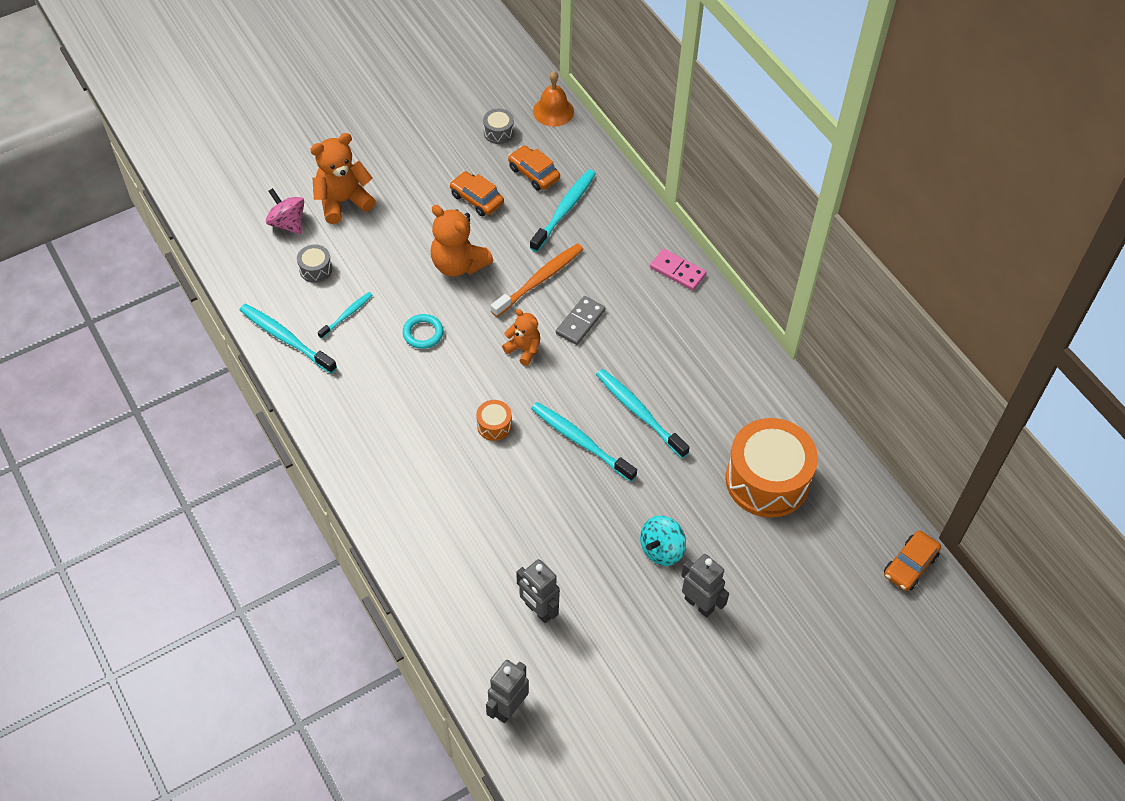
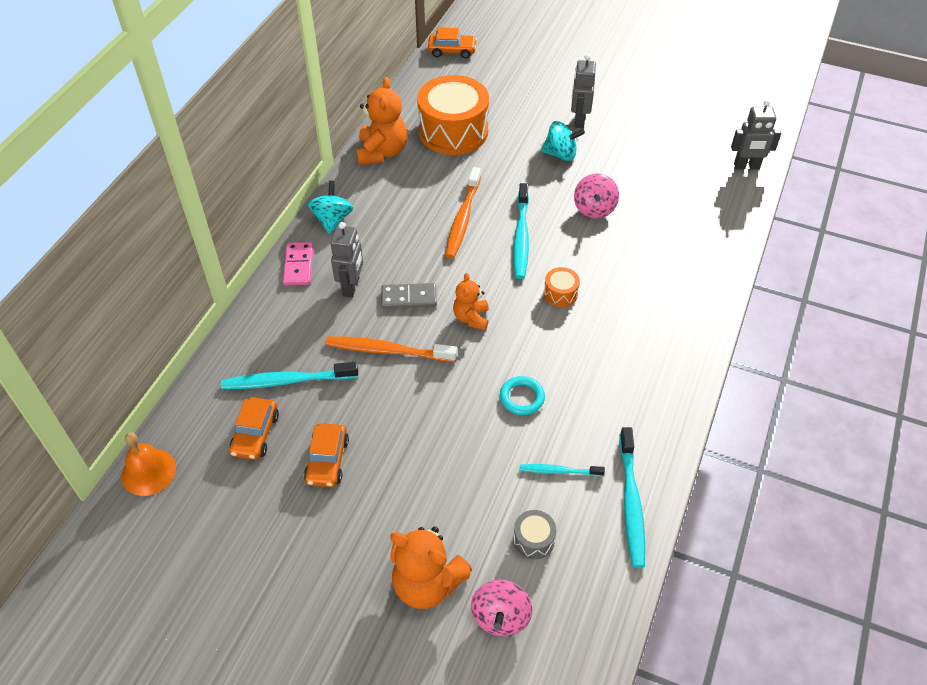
camera: 125 degrees left, 5 degrees down
(458, 264) = (422, 422): orange teddy bear -> orange teddy bear (382, 152)
(498, 132) = (216, 502): grey drum -> none
(538, 610) = (671, 188): grey robot -> grey robot (351, 287)
(566, 523) = (594, 209): none -> pink spinning top
(639, 413) = (463, 218): turquoise toothbrush -> orange toothbrush
(715, 320) = (332, 220): none -> turquoise spinning top

